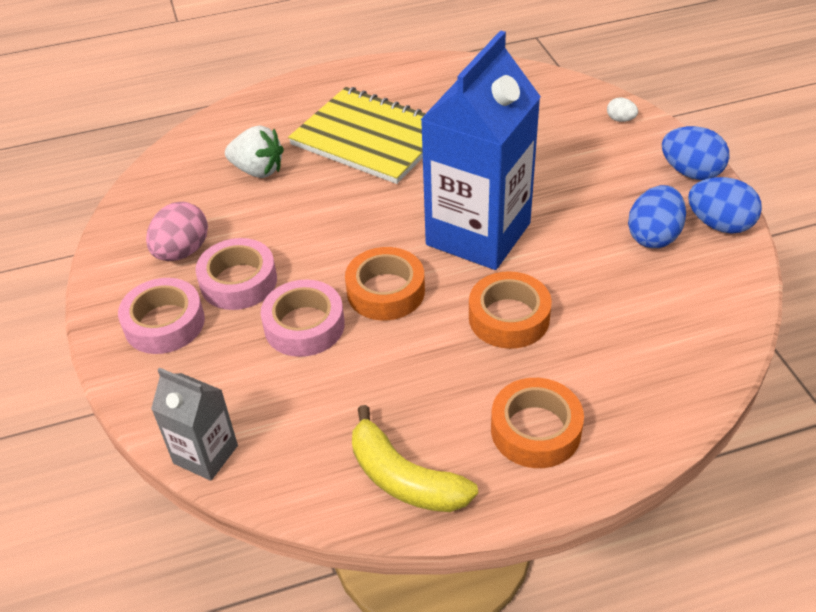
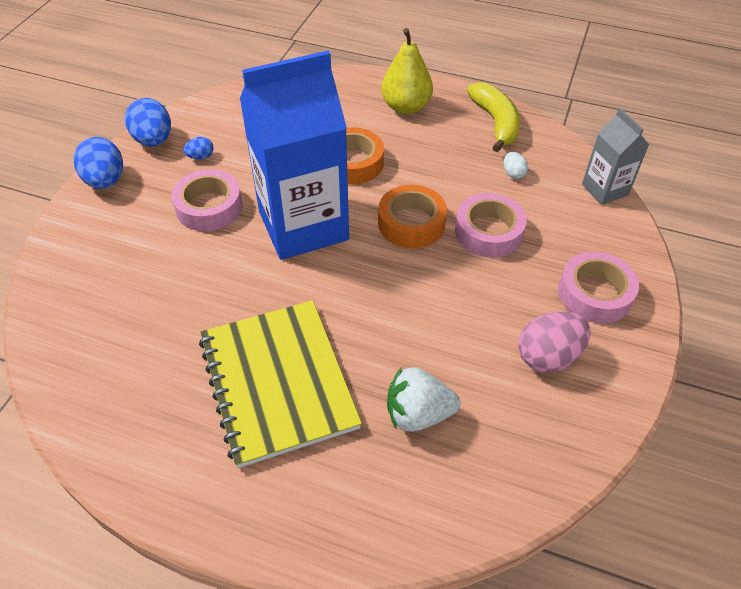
camera: 145 degrees left, 5 degrees up
(238, 281) = (515, 296): pink tape -> pink tape (209, 207)
(258, 170) = (418, 414): white strawberry -> white strawberry turned 60 degrees counterclockwise
(535, 430) = (406, 107): orange tape -> yellow pear
(620, 119) = (68, 253): white egg -> white egg (513, 173)
(653, 236) = (201, 157): blue egg -> blue egg, size x0.50

